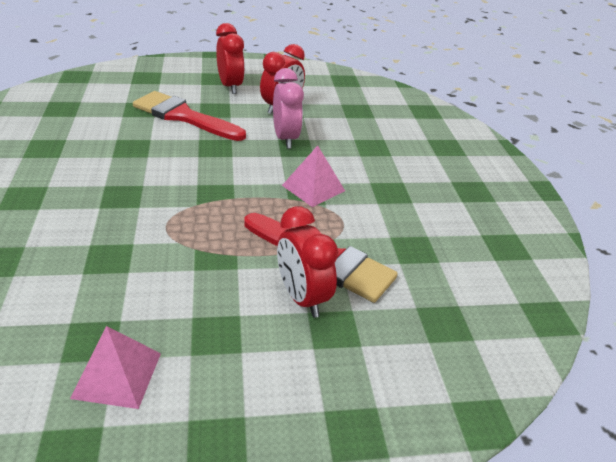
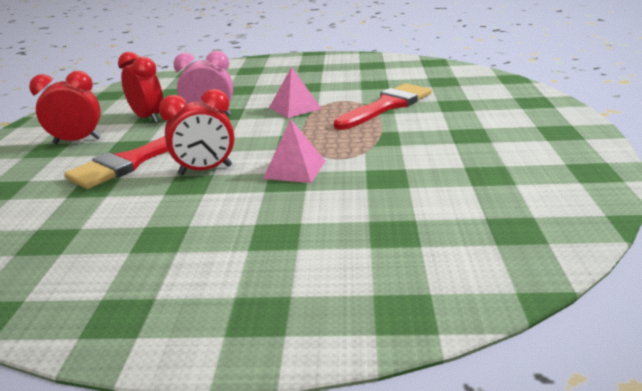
camera: 75 degrees left, 10 degrees down
(117, 375) = (520, 162): pink pyramid -> pink pyramid (295, 169)
(302, 297) = (428, 112): red clock -> red clock (205, 170)

